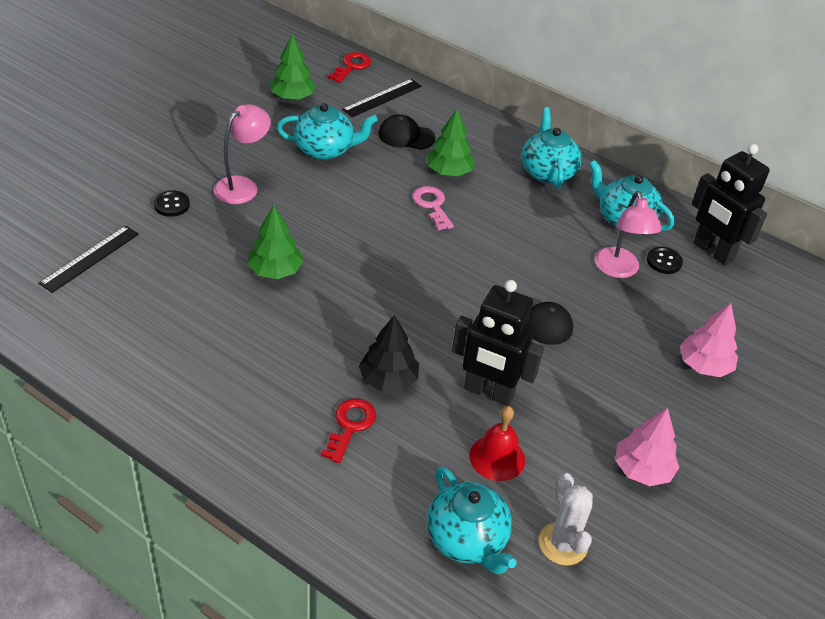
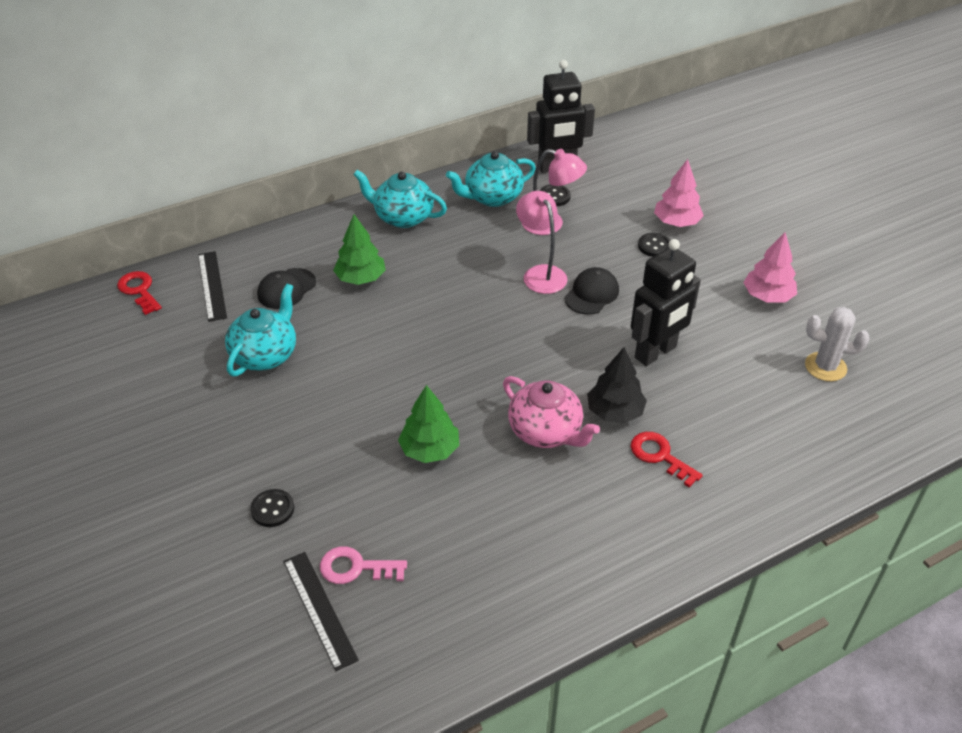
camera: 60 degrees left, 0 degrees up
(242, 186) = (280, 438): pink lamp -> pink lamp (540, 273)
(292, 97) = (155, 353): green tree -> none
(336, 337) = (546, 432): none -> pink teapot
(432, 206) = (402, 306): pink key -> pink key (356, 568)
(467, 539) = (806, 421): turquoise teapot -> none
(497, 457) = (728, 373): red bell -> none
(650, 356) = (654, 246): none -> black button

